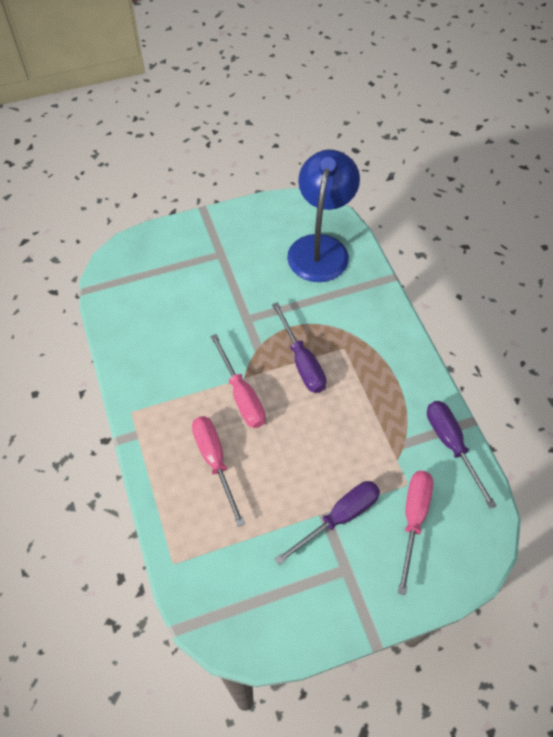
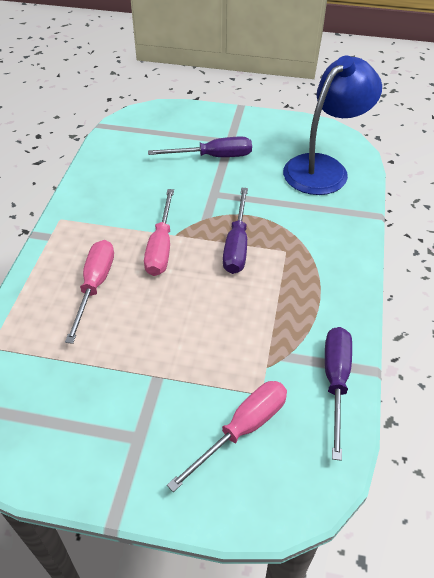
camera: 30 degrees right, 10 degrees down
(339, 518) = (168, 388): purple screwdriver -> purple screwdriver (213, 157)

